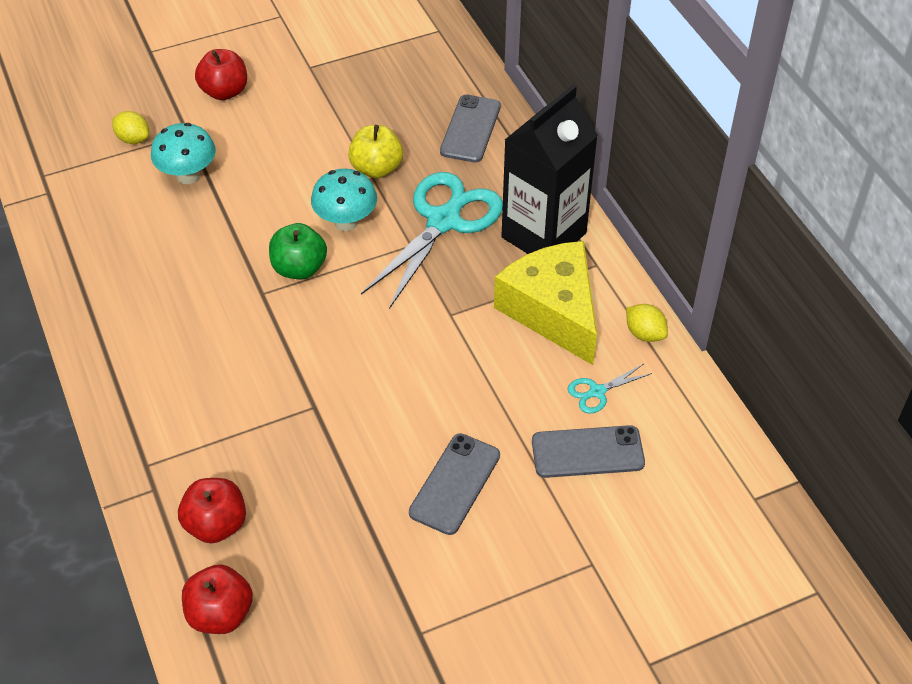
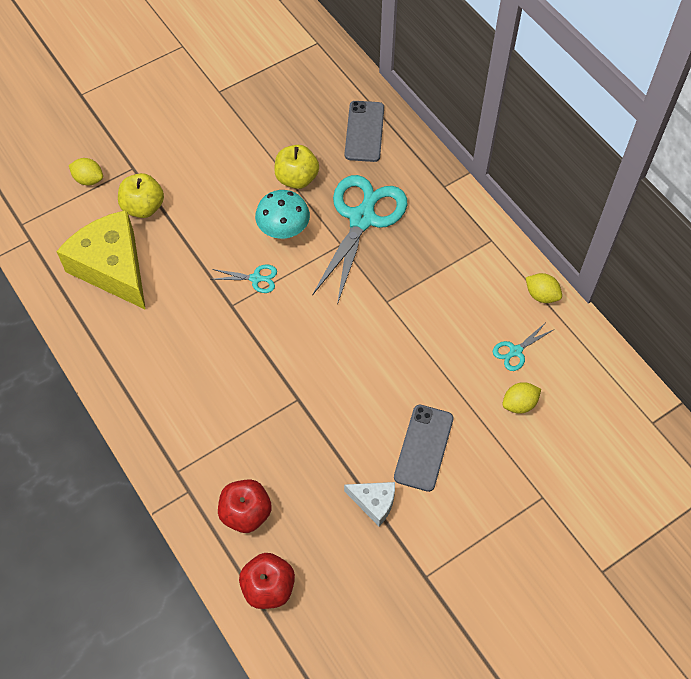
camera: 10 degrees left, 10 degrees up
(188, 176) = (143, 207): turquoise mushroom -> yellow apple
(224, 91) = (154, 124): red apple -> none
(299, 268) = (256, 278): green apple -> turquoise scissors
(377, 537) = (374, 502): none -> white cheese
(543, 235) = (444, 220): black carton -> none
(553, 311) = (466, 286): yellow cheese -> yellow cheese (112, 268)
(587, 452) = (519, 404): grey phone -> yellow lemon

